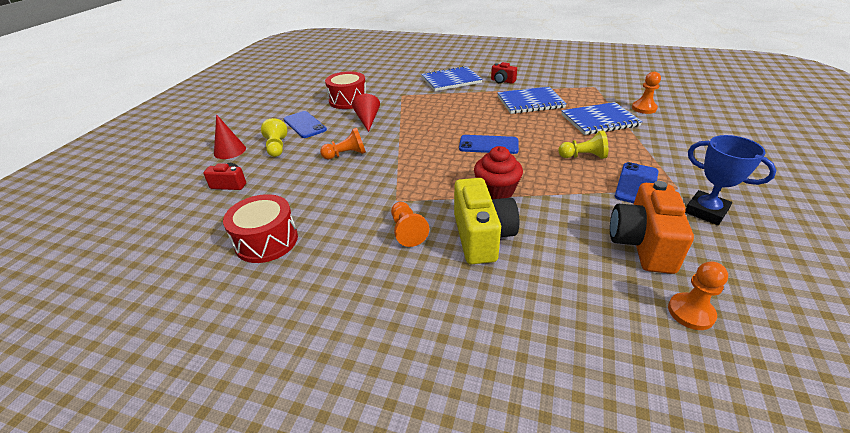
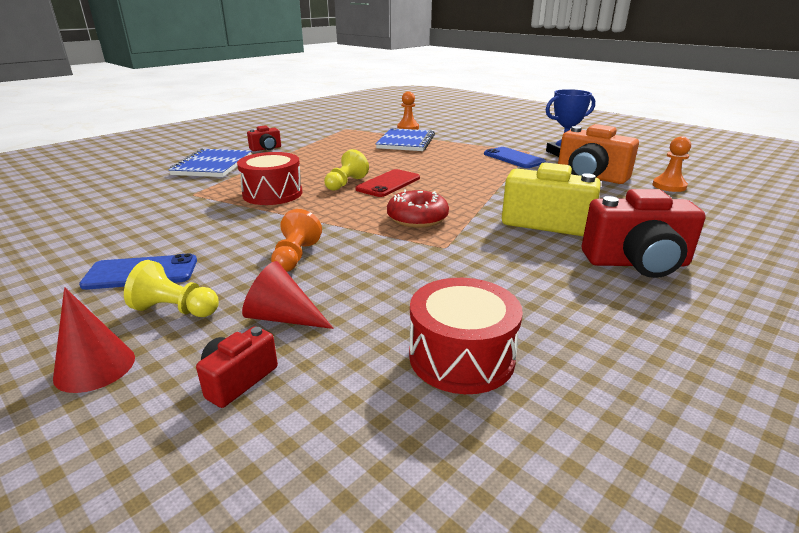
camera: 65 degrees left, 10 degrees down
(348, 100) = (130, 227): red drum -> red drum (272, 194)
(367, 120) = (221, 226): red cone -> red cone (283, 317)
(407, 231) = (512, 253): orange pawn -> none
(434, 176) = (417, 218): none -> red donut
(436, 301) = (637, 263): none -> red camera
(488, 145) = (388, 183): blue phone -> red phone
(496, 191) = (477, 200): red cupcake -> none
(530, 102) = (332, 151): blue notebook -> none
(583, 156) = (456, 160): yellow pawn -> yellow pawn (346, 183)

